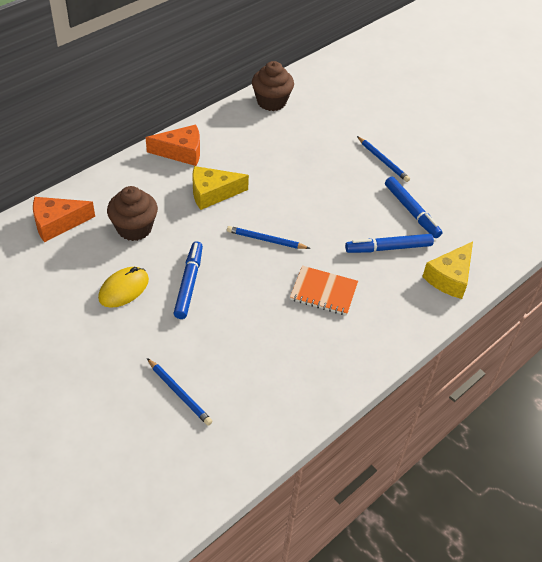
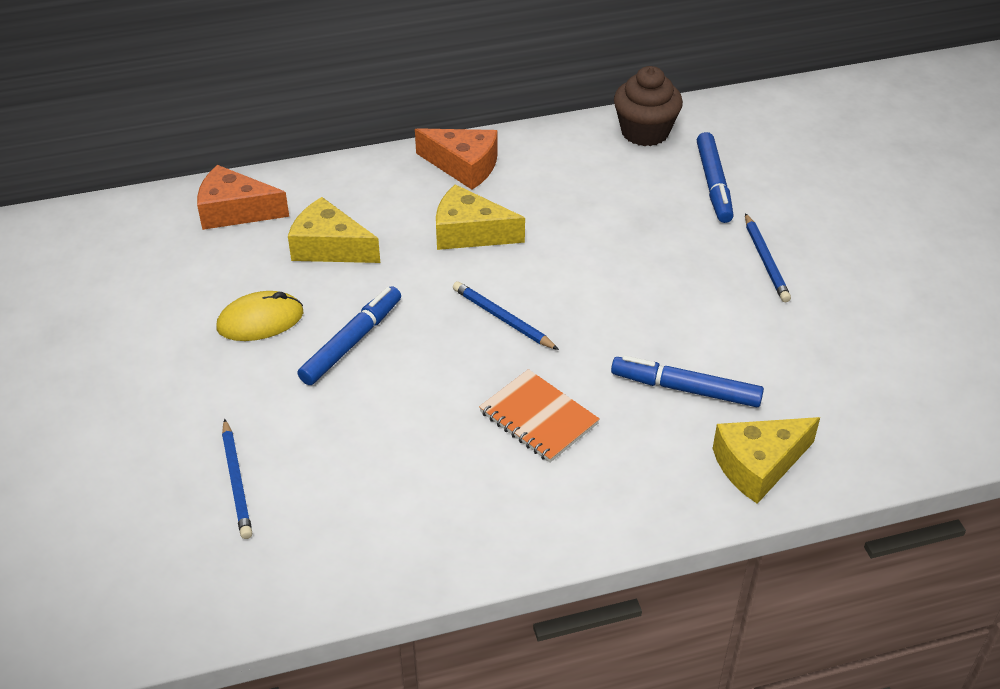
camera: 30 degrees right, 5 degrees down
(134, 228) = (329, 247): brown cupcake -> yellow cheese
(411, 211) = (762, 347): blue marker -> blue marker (713, 184)

